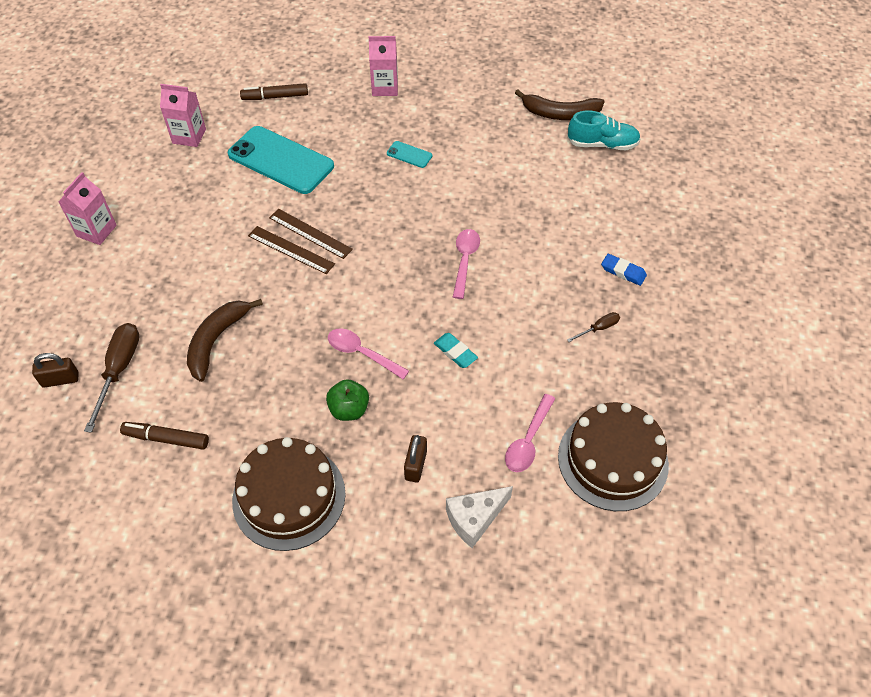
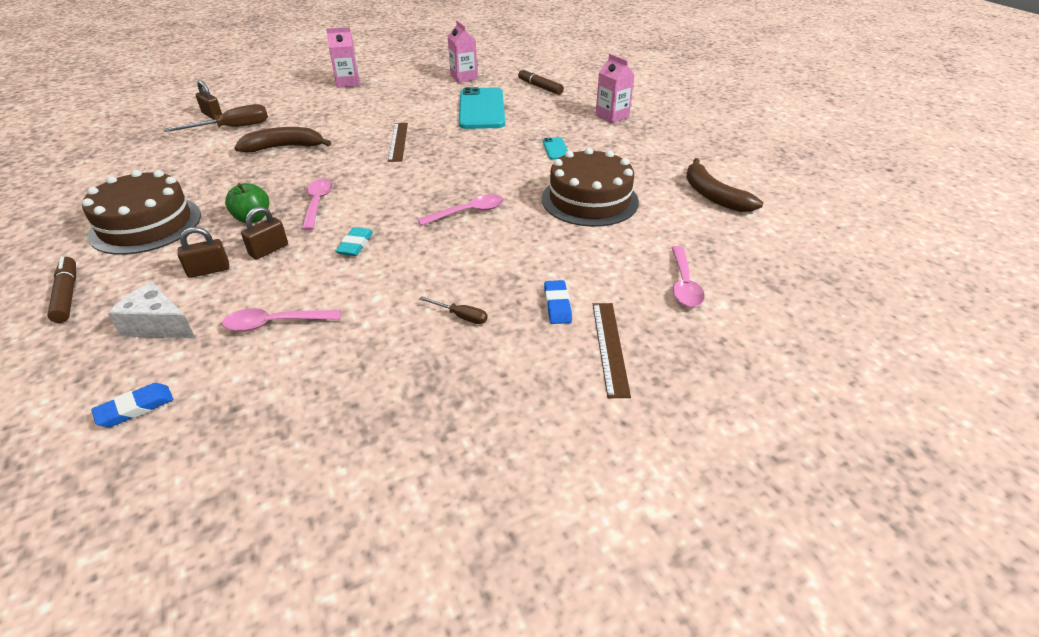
camera: 55 degrees right, 15 degrees down
(166, 438) = (180, 162): brown marker -> brown marker (67, 295)
(310, 233) = (422, 142): brown ruler -> brown ruler (610, 347)
(416, 413) = (269, 250): none -> brown padlock
(572, 553) = (135, 408): none -> blue eraser
(602, 144) = (712, 231): turquoise shoe -> none
(612, 460) = (282, 392): brown cake -> brown cake (589, 200)
(648, 197) = (684, 284): none -> pink spoon

